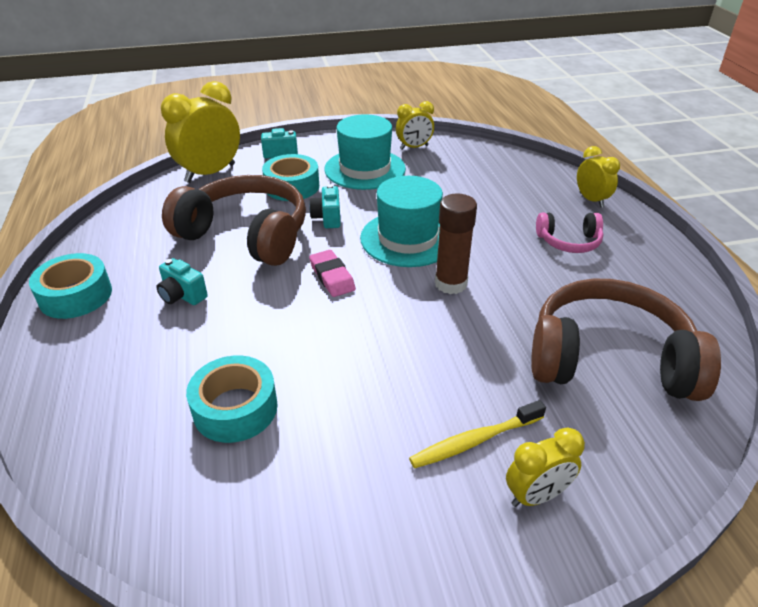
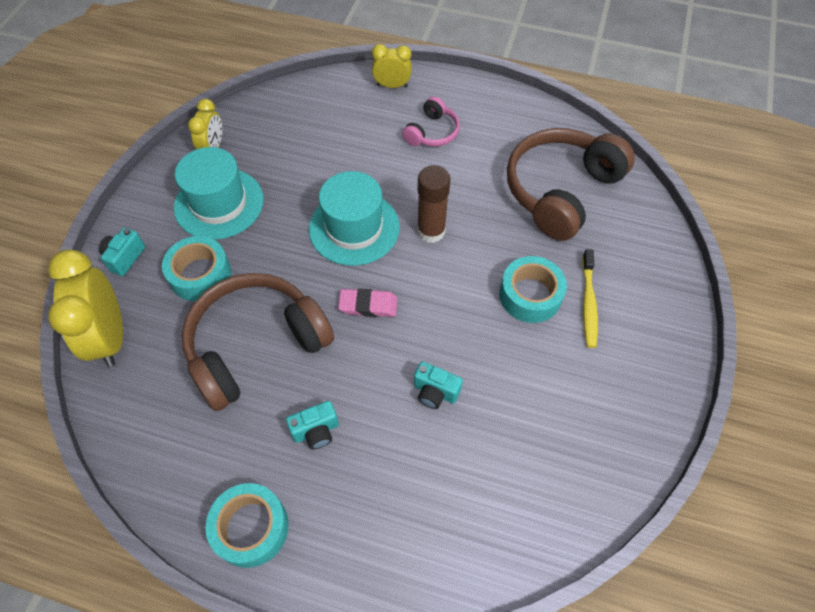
camera: 60 degrees left, 20 degrees up
(235, 408) = (482, 436): turquoise tape -> turquoise tape (530, 295)
(327, 218) = (279, 270): turquoise camera -> turquoise camera (435, 392)
(536, 495) = (642, 295): yellow clock -> none

